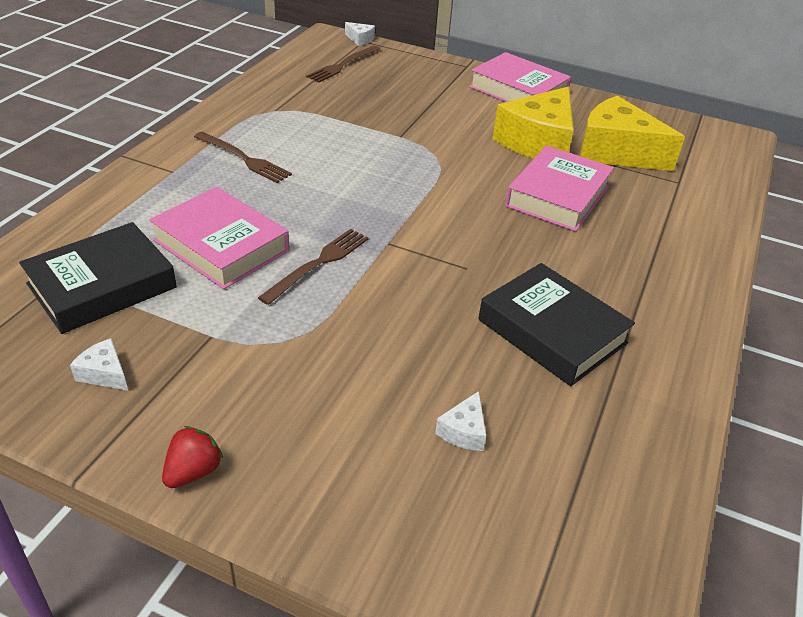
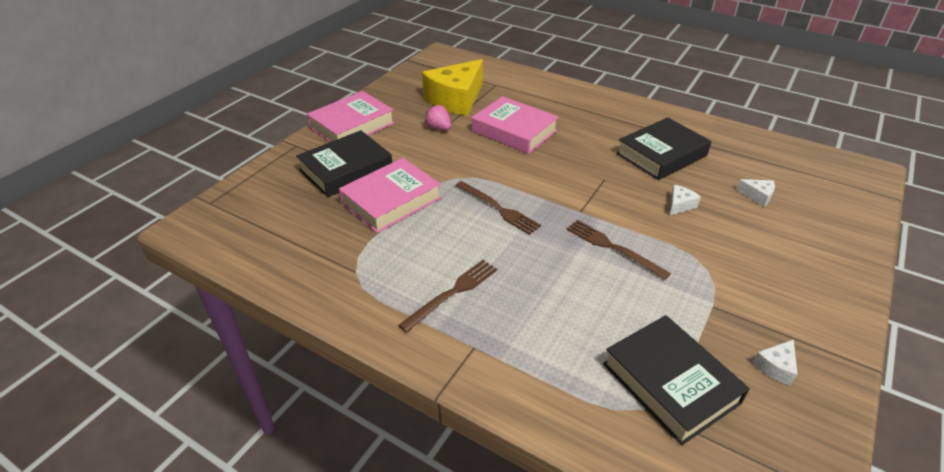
camera: 80 degrees left, 0 degrees up
(193, 472) = (842, 309): red strawberry -> none
(221, 245) = (598, 304): pink book -> pink book (391, 201)
(342, 65) = (265, 220): brown fork -> brown fork (498, 209)
(360, 39) = (205, 205): white cheese -> white cheese (679, 205)
(432, 94) = (346, 169): none -> black book
(538, 142) = (439, 128): yellow cheese -> pink strawberry

